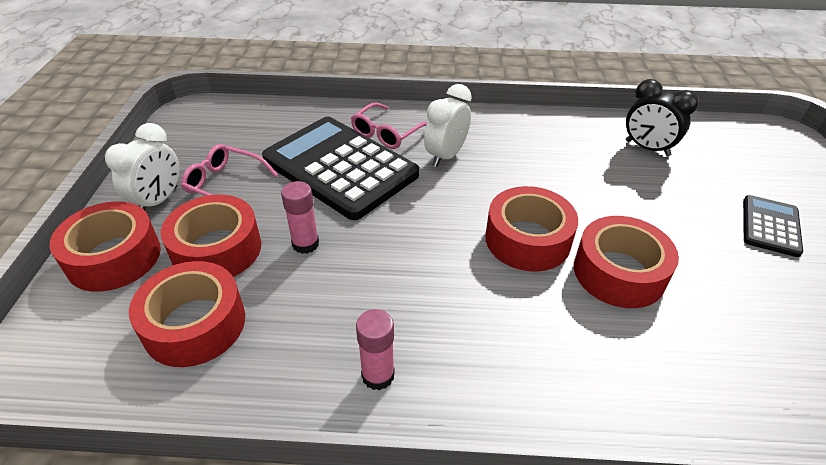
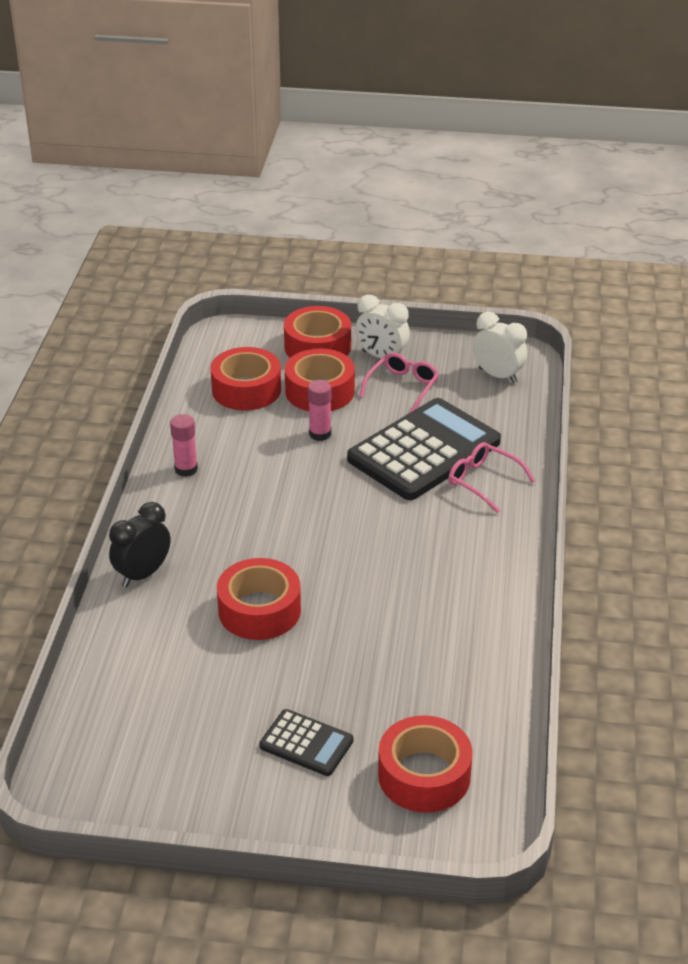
camera: 95 degrees right, 5 degrees down
(446, 156) = (441, 520): white clock -> white clock (498, 375)
(527, 239) = (309, 560): red tape -> red tape (424, 775)
(647, 148) = (453, 684): black clock -> black clock (143, 574)

